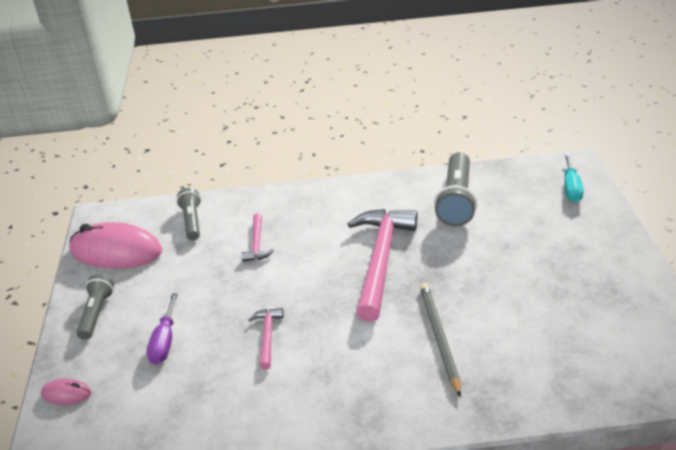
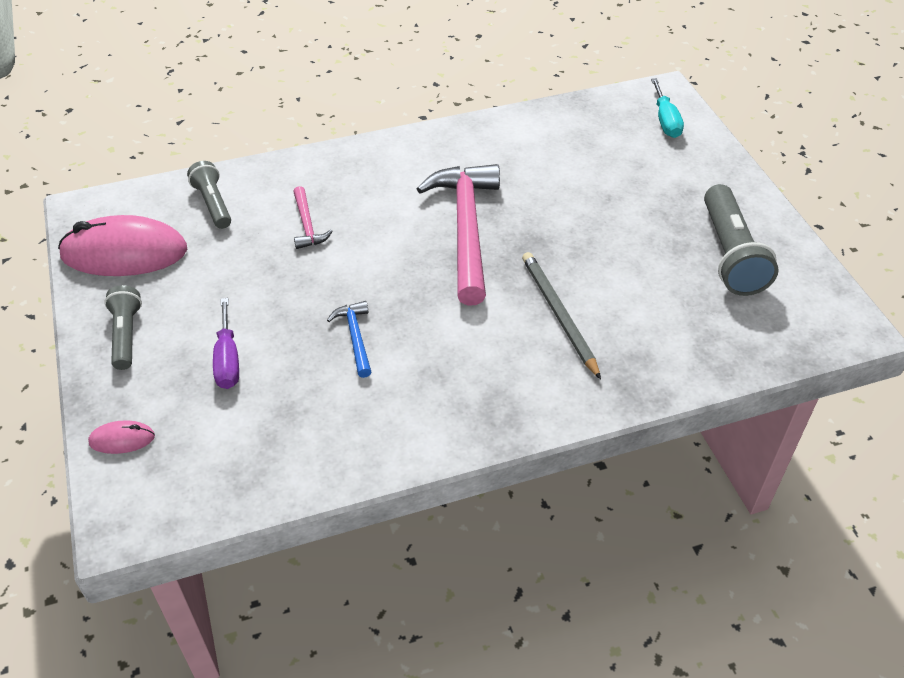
camera: 15 degrees left, 10 degrees up
(267, 336) = (355, 337): pink hammer -> blue hammer
(456, 200) = (537, 147): grey flashlight -> grey flashlight (730, 254)

